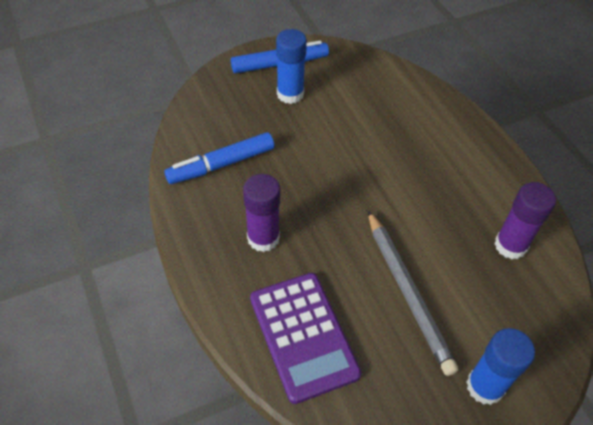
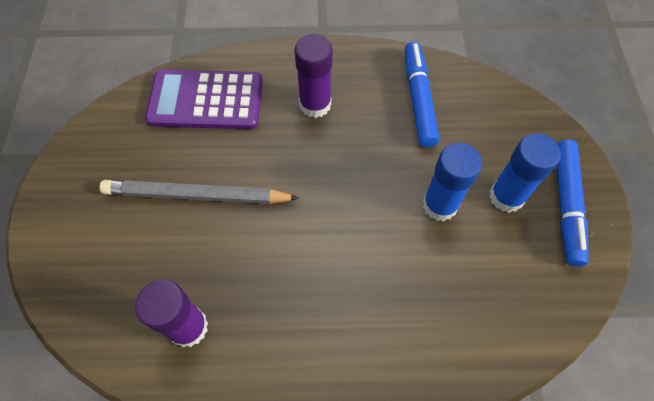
camera: 115 degrees right, 10 degrees up
(485, 386) = (78, 212): blue glue stick -> blue glue stick (439, 205)

